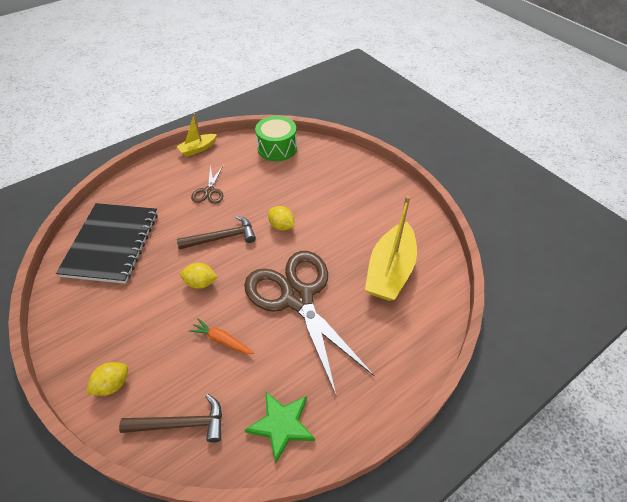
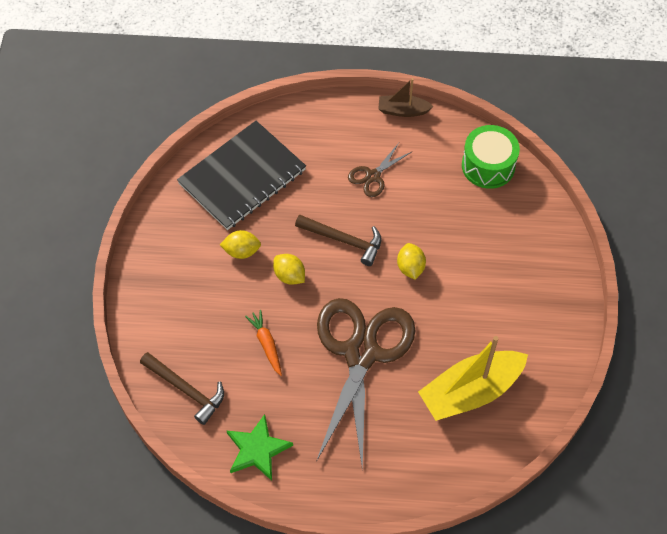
camera: 40 degrees right, 10 degrees up
(112, 384) = (158, 318): yellow lemon -> yellow lemon (241, 251)
(198, 149) = (403, 110): yellow boat -> brown boat

